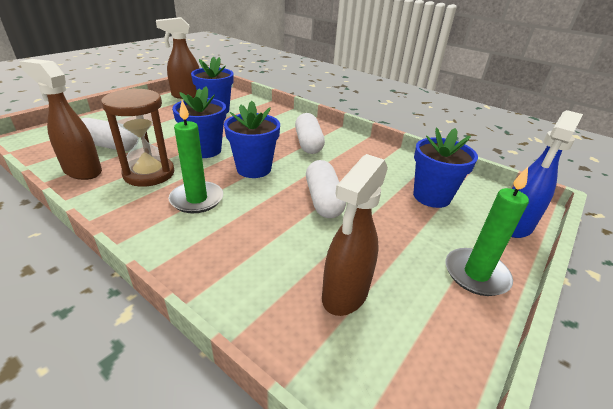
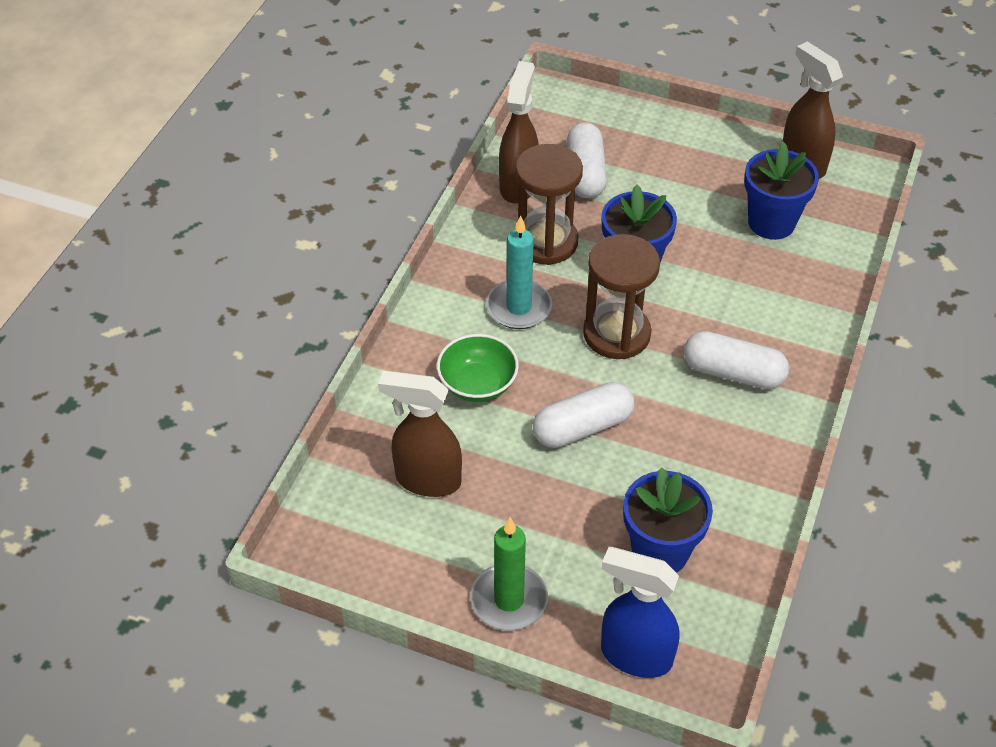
camera: 75 degrees right, 15 degrees up
(197, 199) = (519, 307): green candle -> turquoise candle
(254, 169) = (616, 334): blue flower pot -> brown hourglass
(256, 238) = (478, 384): none -> green bowl
(308, 143) = (733, 373): white capsule -> white capsule turned 45 degrees clockwise

